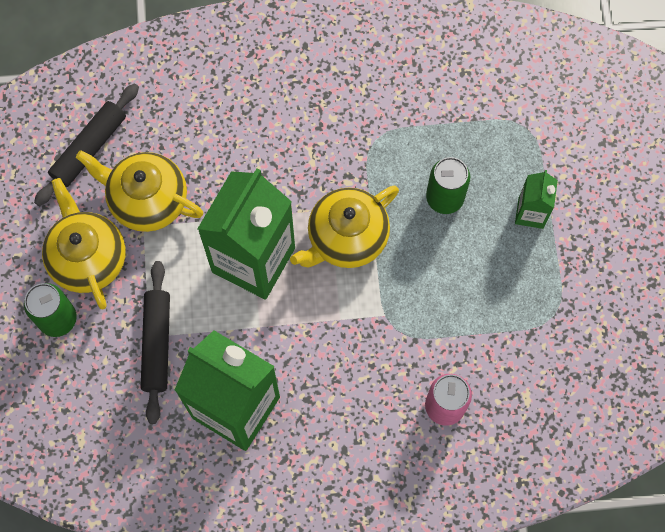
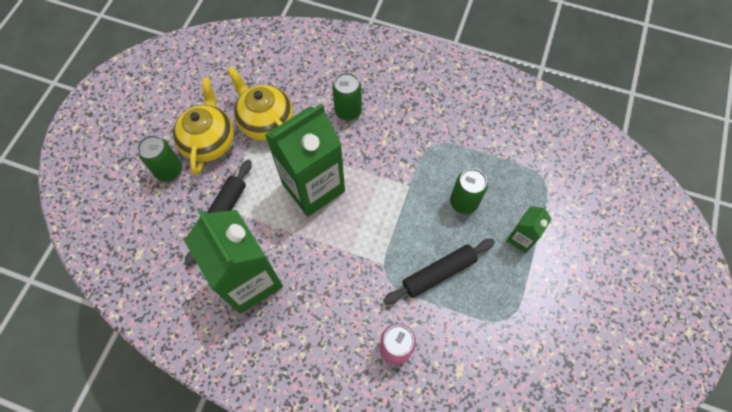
camera: 25 degrees right, 5 degrees down
(89, 148) = (247, 76): black rolling pin -> black rolling pin (438, 273)
(246, 141) = (348, 111): none -> green can
(346, 238) = (382, 200): yellow teapot -> none

